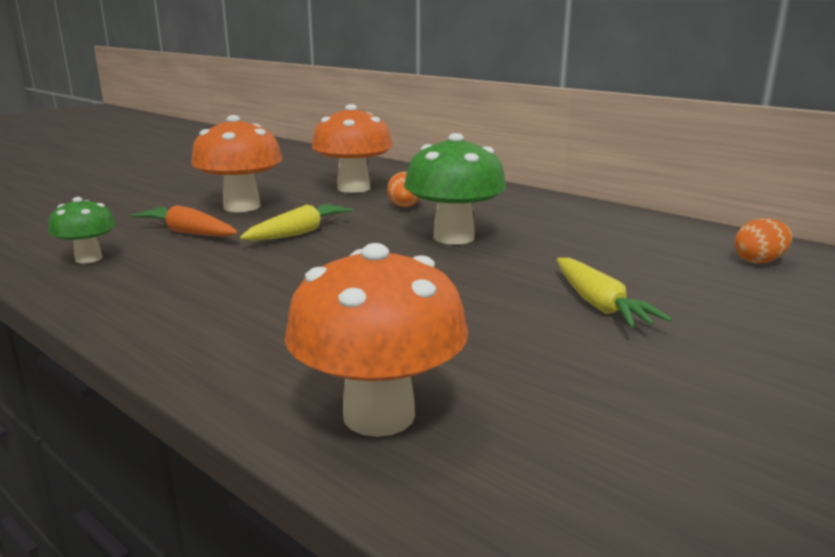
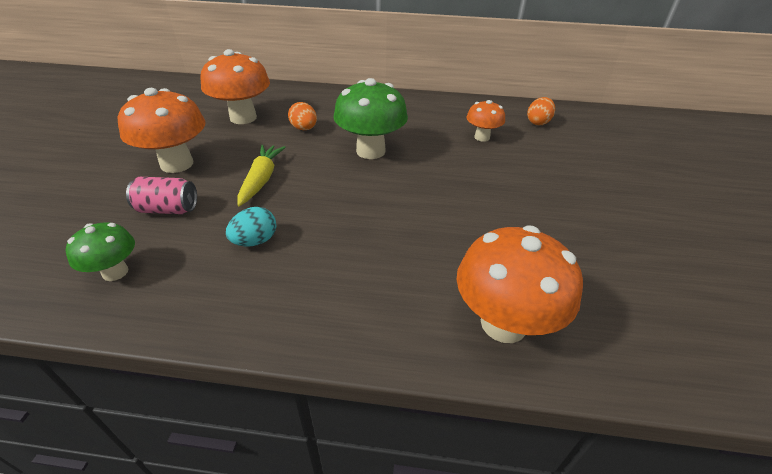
camera: 35 degrees left, 20 degrees up
(187, 232) = (168, 209): orange carrot -> pink can
(224, 271) = (255, 241): none -> turquoise egg
(599, 305) = (507, 184): yellow carrot -> none
(633, 256) = (482, 137): none -> orange mushroom

